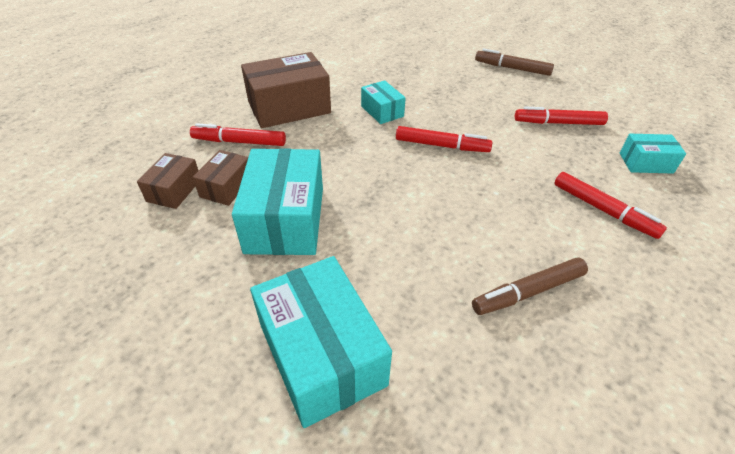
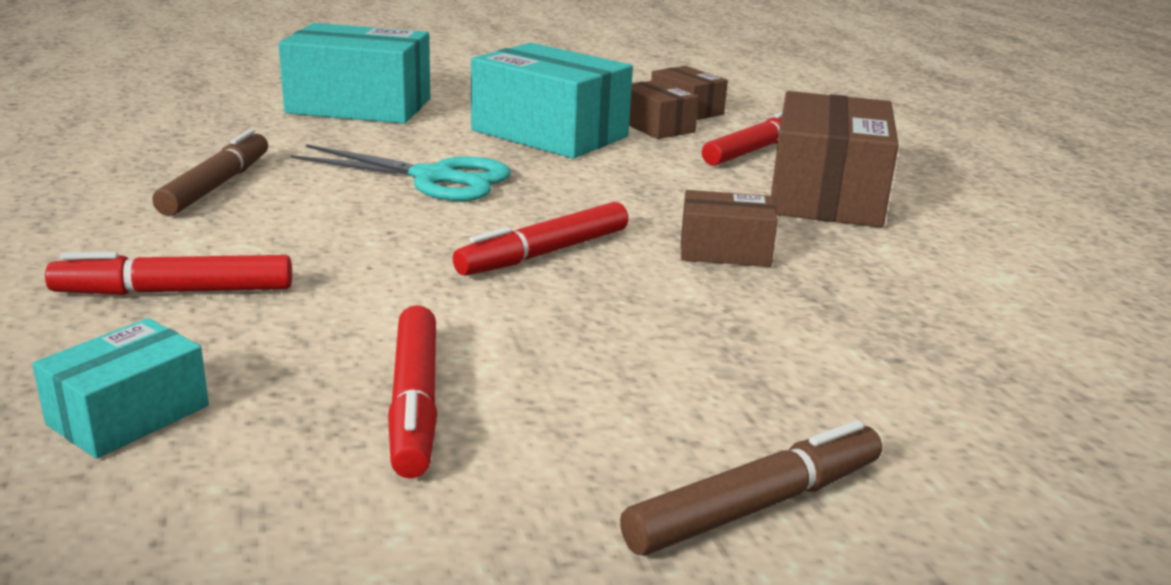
camera: 125 degrees right, 20 degrees down
(382, 111) = (725, 251): turquoise box -> brown box
(410, 219) = (434, 178): none -> turquoise scissors
(558, 123) = (414, 403): red marker -> red marker turned 135 degrees clockwise

